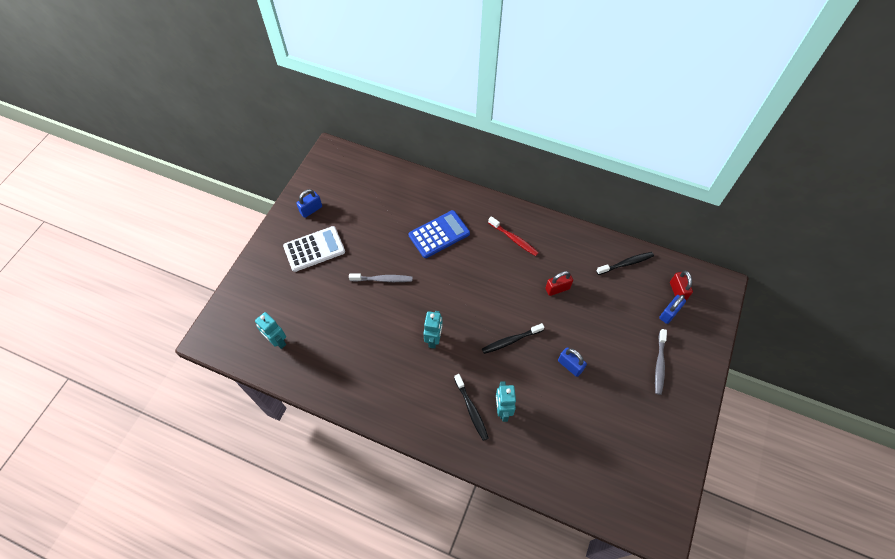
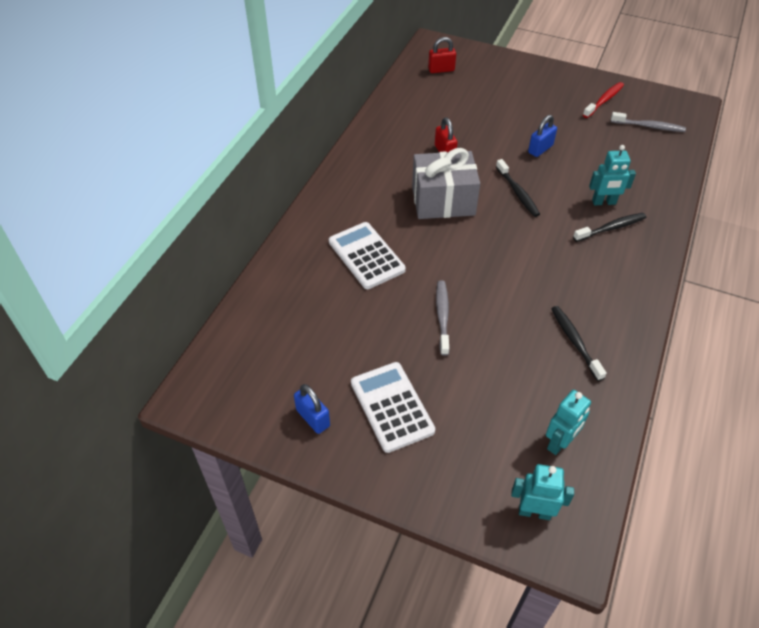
camera: 90 degrees left, 10 degrees down
(433, 339) = (527, 261): turquoise robot -> turquoise robot (534, 512)
(439, 234) = (366, 256): blue calculator -> white calculator
(498, 285) = (443, 200): none -> grey gift
(514, 239) = (375, 184): red toothbrush -> red toothbrush (604, 100)
(626, 263) = (408, 100): black toothbrush -> black toothbrush (575, 342)
(659, 364) = (527, 89): grey toothbrush -> grey toothbrush (649, 126)
(669, 313) = (468, 78): blue padlock -> none

